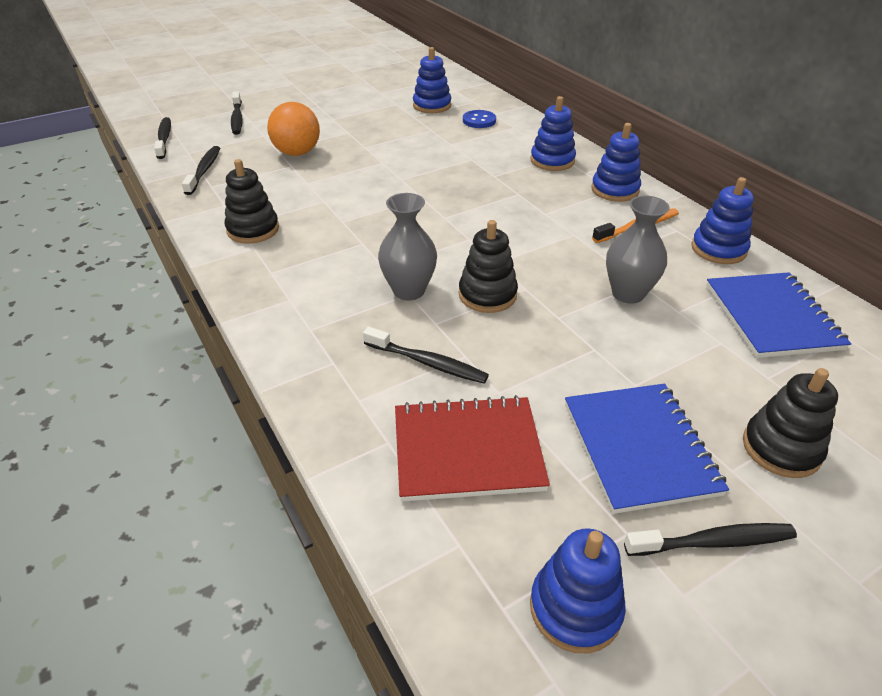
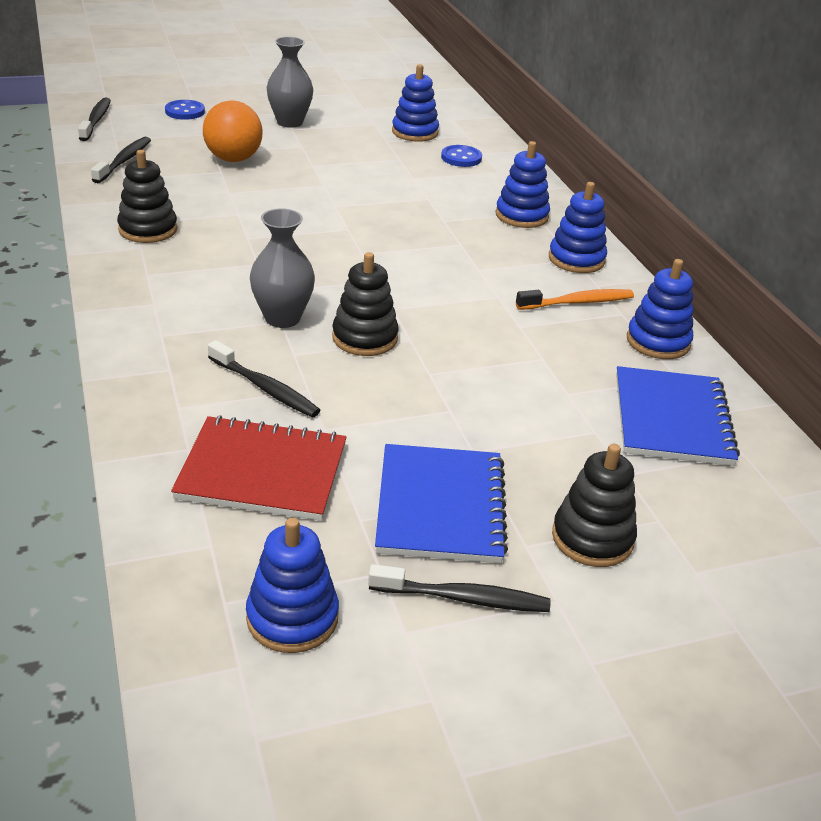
camera: 10 degrees right, 5 degrees down
(237, 119) = (185, 111): black toothbrush -> blue button
(628, 293) = (521, 366): grey vase -> grey vase (290, 122)

